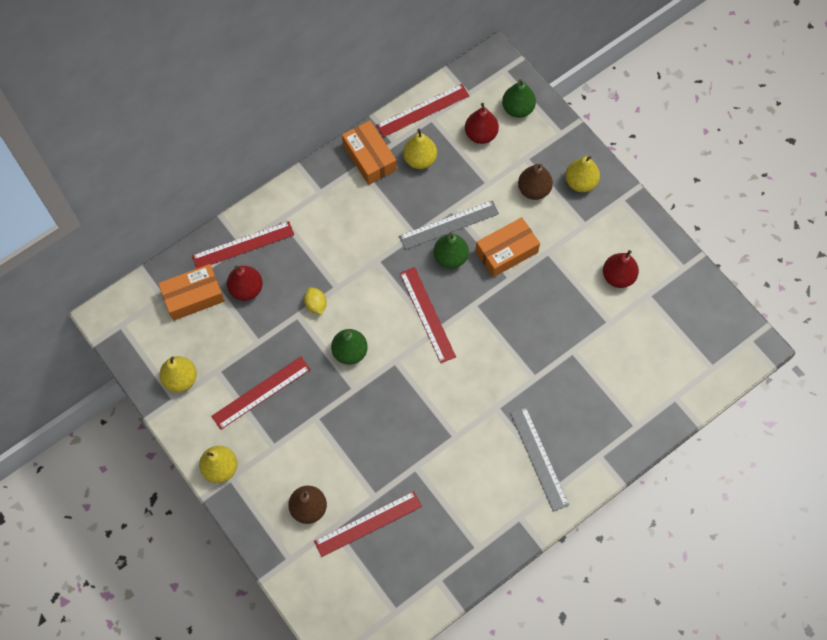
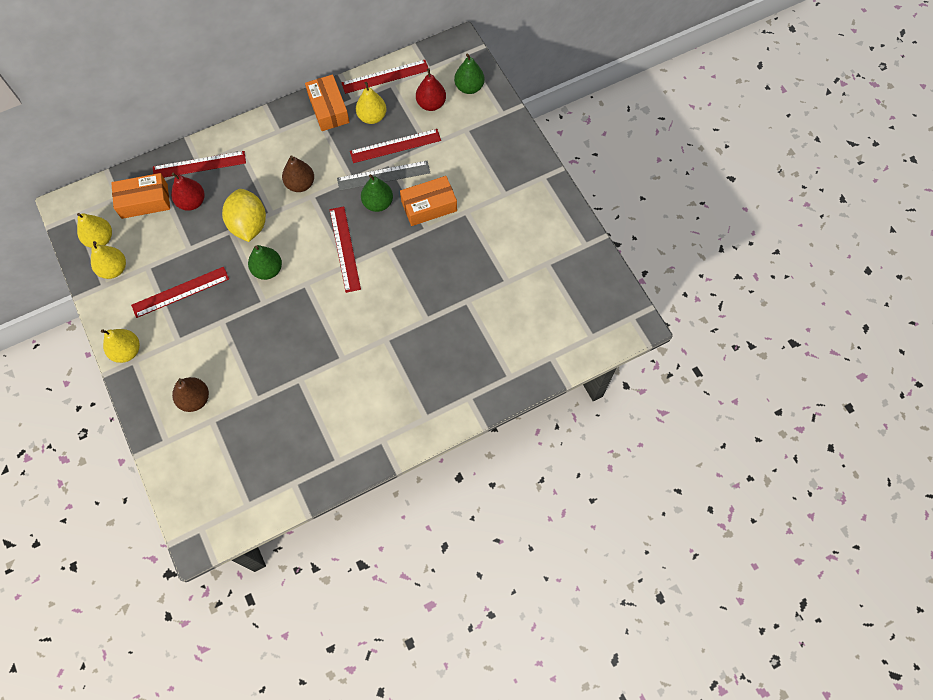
camera: 10 degrees right, 0 degrees up
(316, 305) = (249, 225): yellow lemon -> yellow lemon, size x2.08
(368, 523) = (244, 422): red ruler -> red ruler (395, 146)
(533, 190) = (466, 157): brown pear -> brown pear (300, 184)
(538, 458) = (413, 390): grey ruler -> none
(580, 182) = (510, 157): yellow pear -> yellow pear (100, 239)
(618, 276) = (524, 243): red pear -> none

